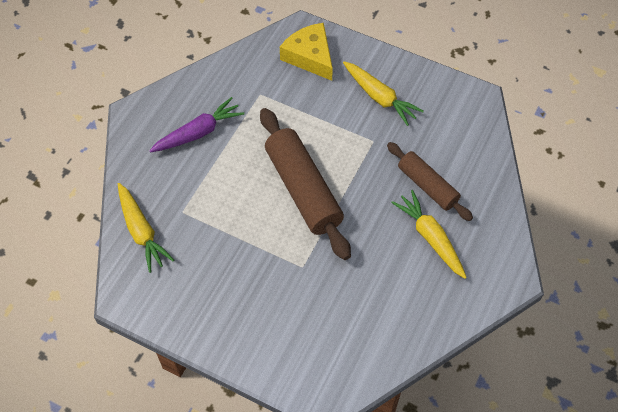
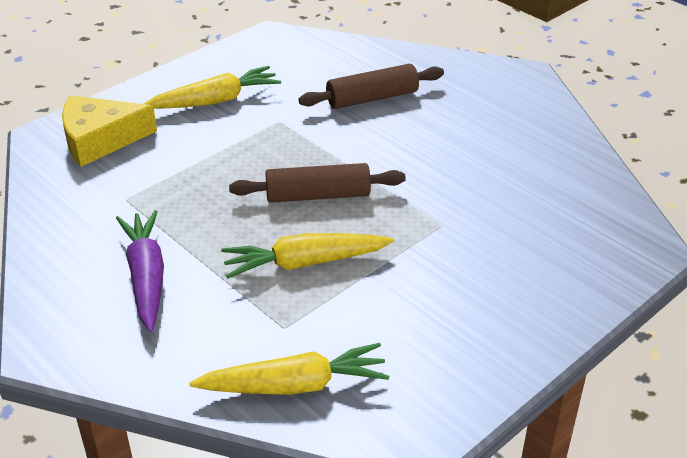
camera: 70 degrees left, 20 degrees down
(303, 189) = (317, 195): brown rolling pin -> brown rolling pin, size x0.62
(430, 238) = (446, 114): yellow carrot -> yellow carrot (304, 263)

